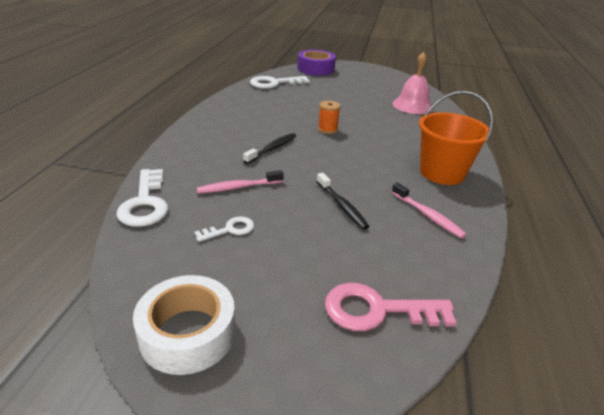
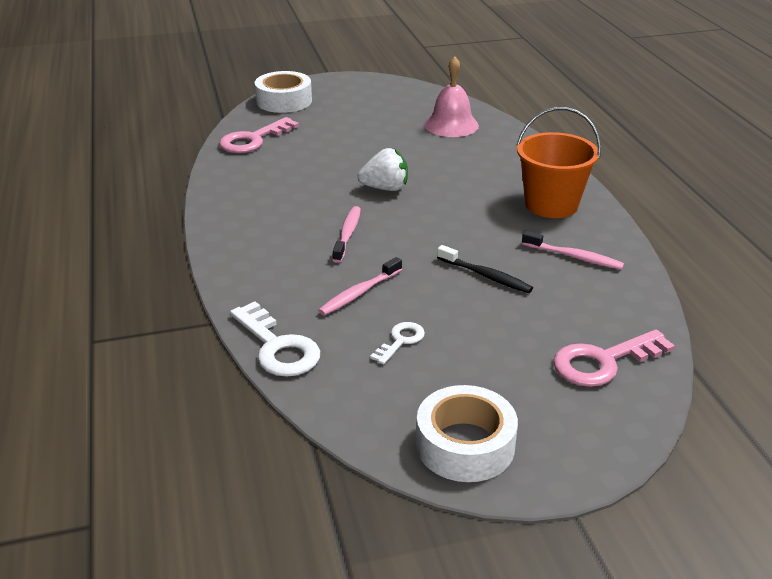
camera: 25 degrees left, 0 degrees up
(272, 149) = (347, 234): black toothbrush -> pink toothbrush
(274, 83) = (253, 140): white key -> pink key
(315, 69) = (284, 101): purple tape -> white tape
(327, 129) = (385, 188): orange spool -> white strawberry

